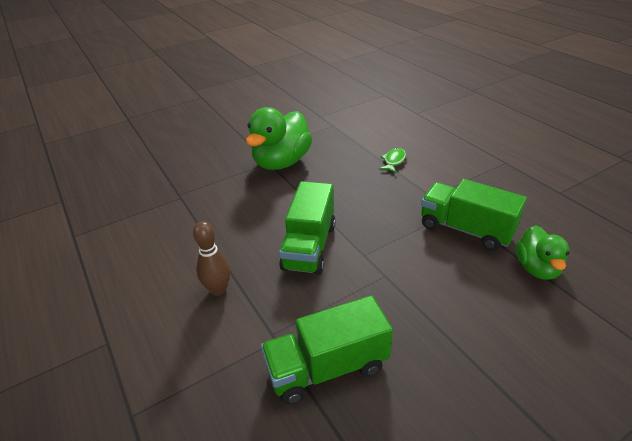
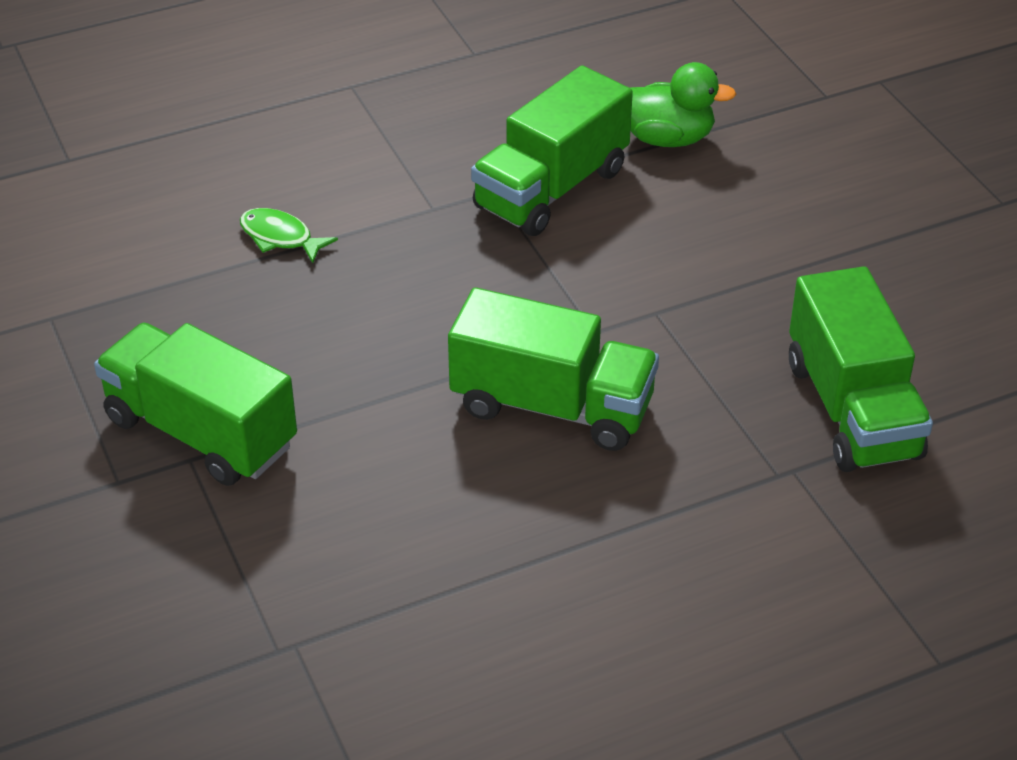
camera: 85 degrees left, 5 degrees up
(218, 290) = (656, 553): brown bowling pin -> none
(282, 162) = (201, 432): green duck -> green truck

